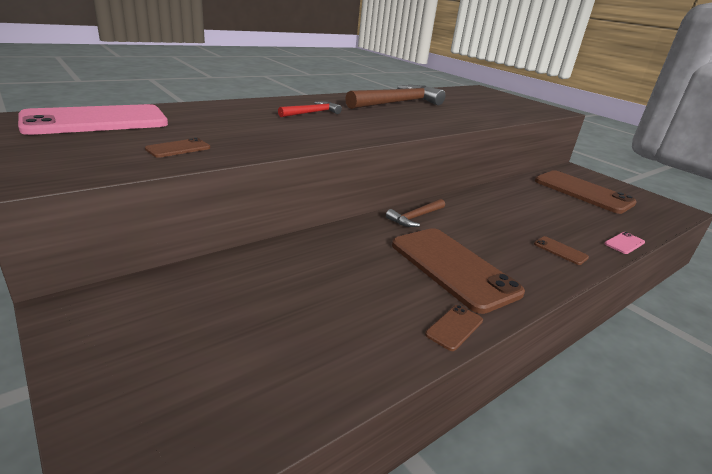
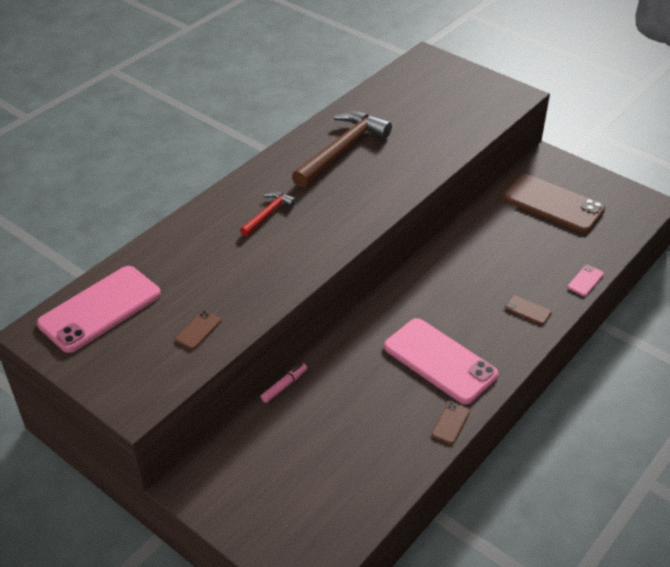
camera: 10 degrees left, 15 degrees up
(265, 249) = (284, 386): none -> pink marker
(415, 217) = (395, 303): brown hammer -> none
(453, 268) = (440, 361): brown phone -> pink phone

